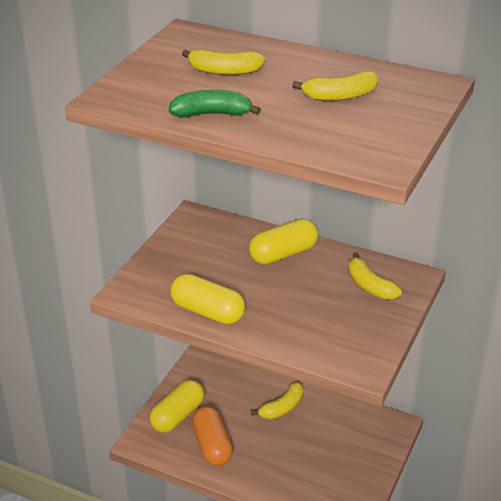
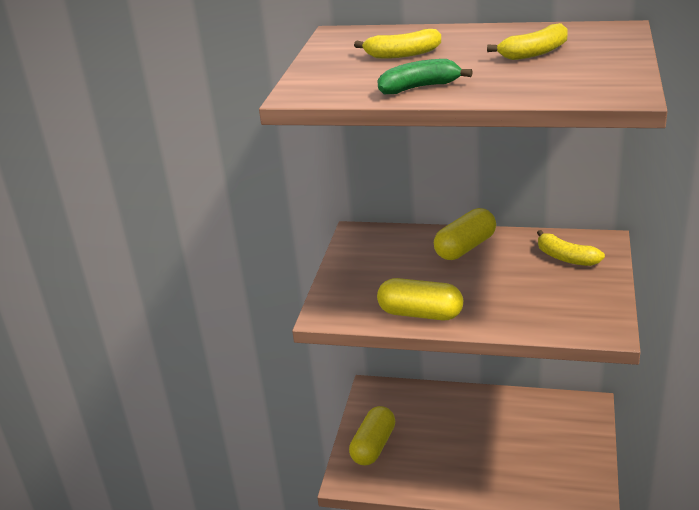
camera: 10 degrees left, 5 degrees down
(212, 446) = (421, 466): orange capsule -> none
(282, 408) = (474, 414): yellow banana -> none

